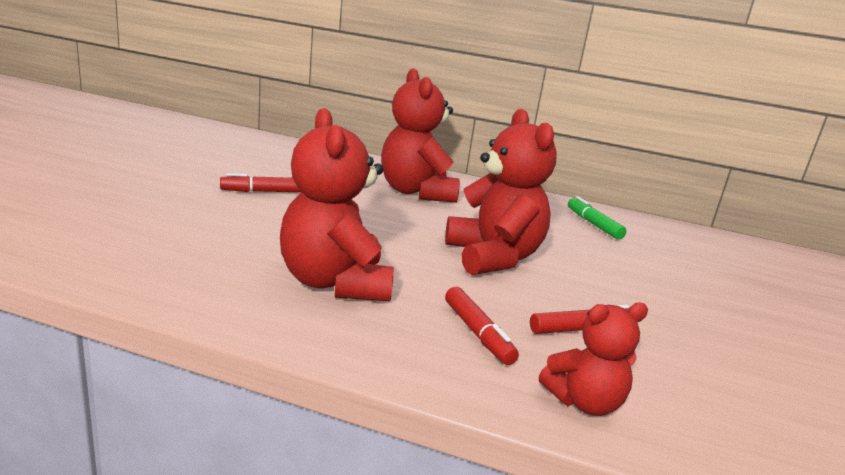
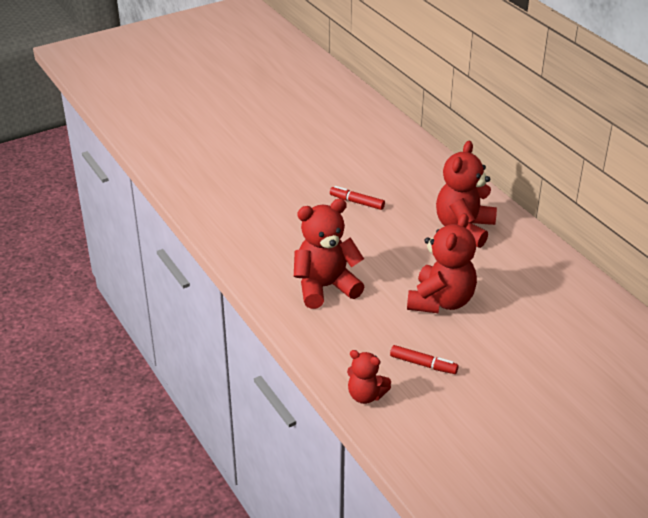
camera: 45 degrees right, 15 degrees up
(335, 283) = (325, 287): red teddy bear -> red teddy bear turned 45 degrees clockwise
(478, 333) = (362, 343): red marker -> none
(593, 224) = (567, 299): green marker -> none

